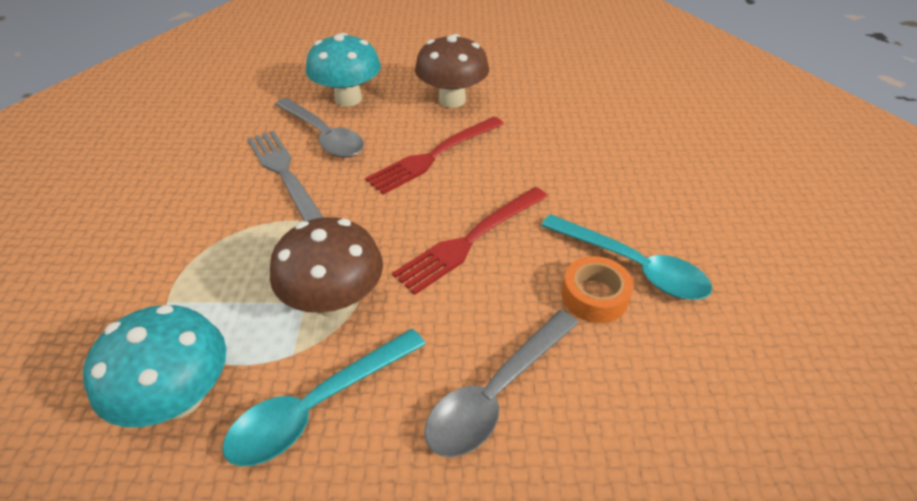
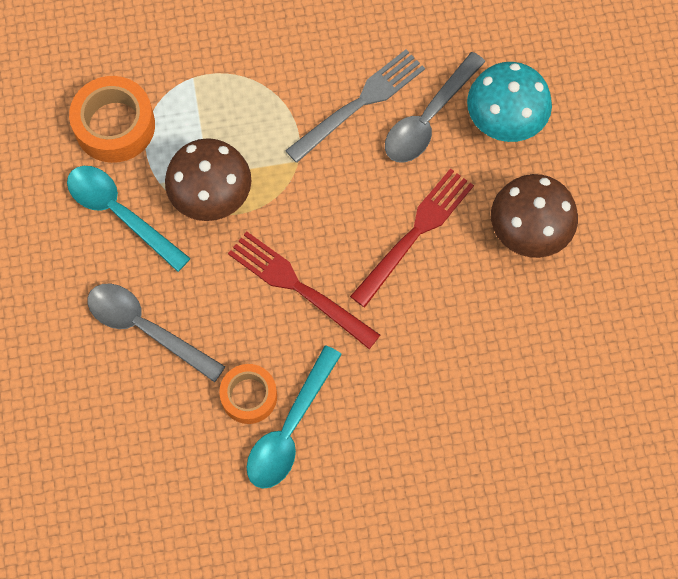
camera: 80 degrees right, 25 degrees up
(180, 398) = (114, 125): turquoise mushroom -> orange tape
(433, 156) = (415, 232): red fork -> red fork turned 90 degrees clockwise

